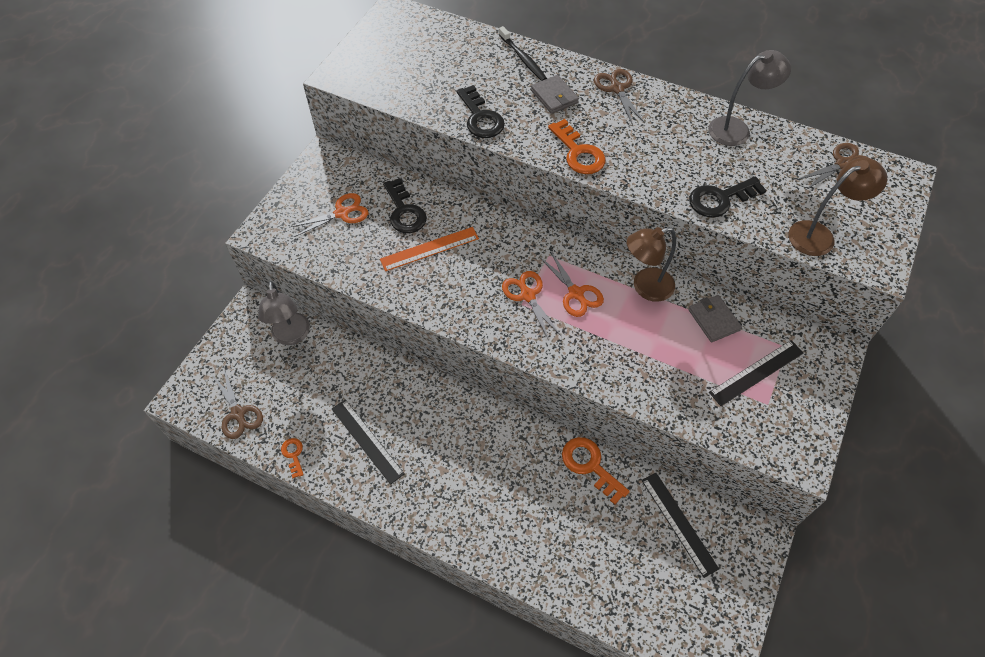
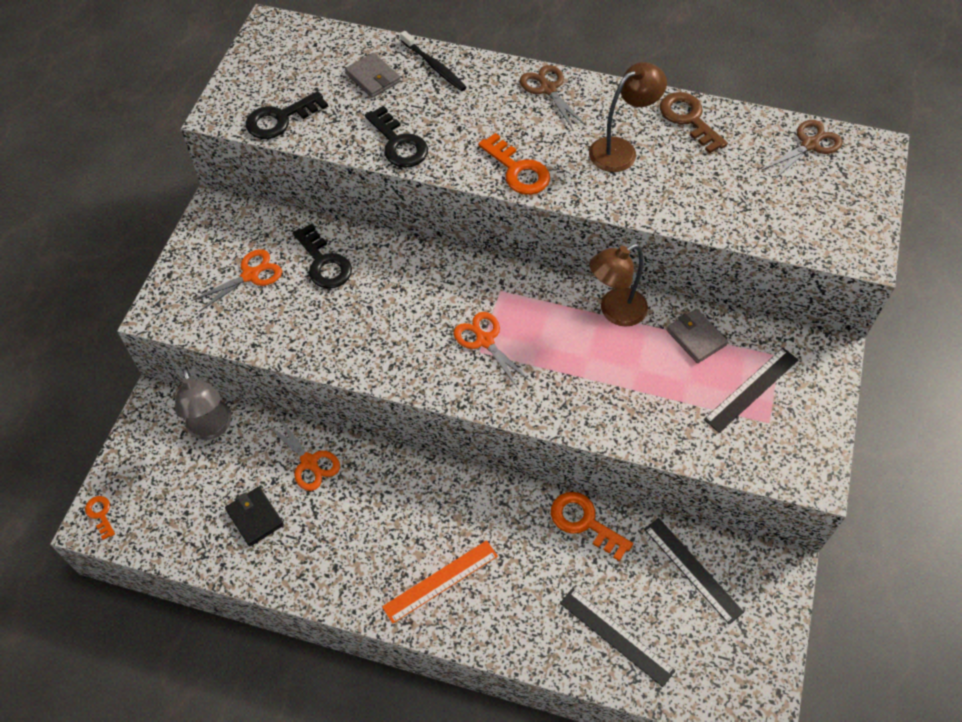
camera: 10 degrees left, 0 degrees up
(238, 414) = (166, 529): brown scissors -> none
(293, 455) = (242, 566): orange key -> orange key (100, 514)
(312, 415) = (255, 517): none -> black wallet
(367, 440) = (325, 536): black ruler -> black ruler (616, 636)
(429, 249) = (362, 303): orange ruler -> orange ruler (440, 581)
(554, 96) = (478, 107): grey wallet -> grey wallet (373, 77)
(576, 293) = (539, 330): orange scissors -> orange scissors (309, 462)
(720, 199) = (684, 203): black key -> black key (280, 119)
(737, 129) = (689, 119): grey lamp -> brown key
(819, 235) = (796, 228): brown lamp -> brown lamp (621, 150)

